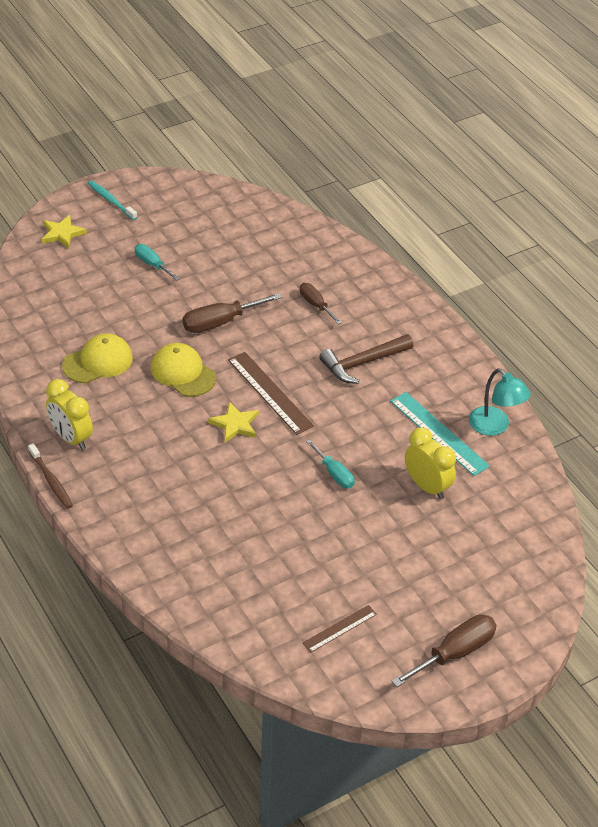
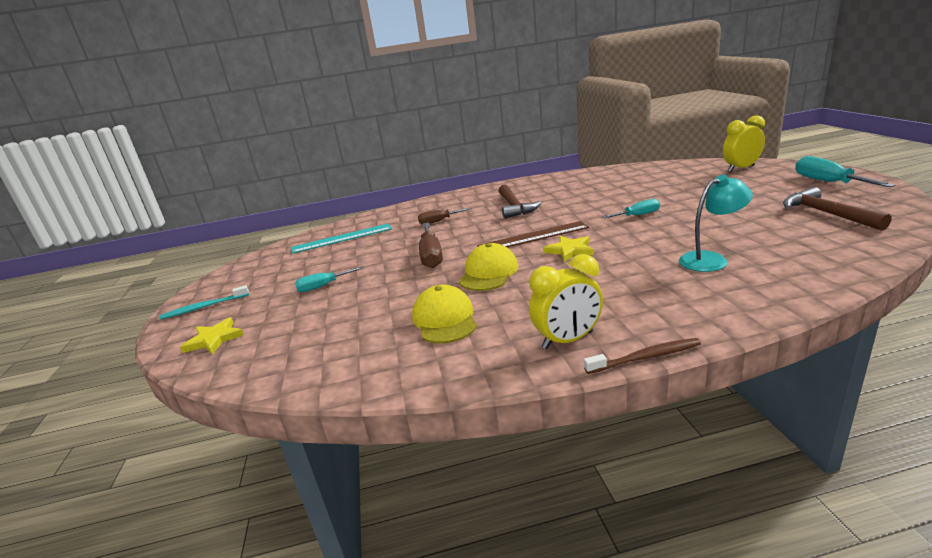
camera: 65 degrees left, 20 degrees down
(183, 373) = (488, 273): yellow cap -> yellow cap turned 135 degrees clockwise
(339, 628) = (826, 213): brown ruler -> brown hammer
(427, 486) = (652, 190): yellow clock -> yellow clock (741, 168)
(439, 433) = (597, 187): turquoise ruler -> turquoise ruler (342, 238)
(455, 653) = (828, 182): brown screwdriver -> turquoise screwdriver
(495, 427) = (594, 175): turquoise lamp -> turquoise lamp (711, 259)

